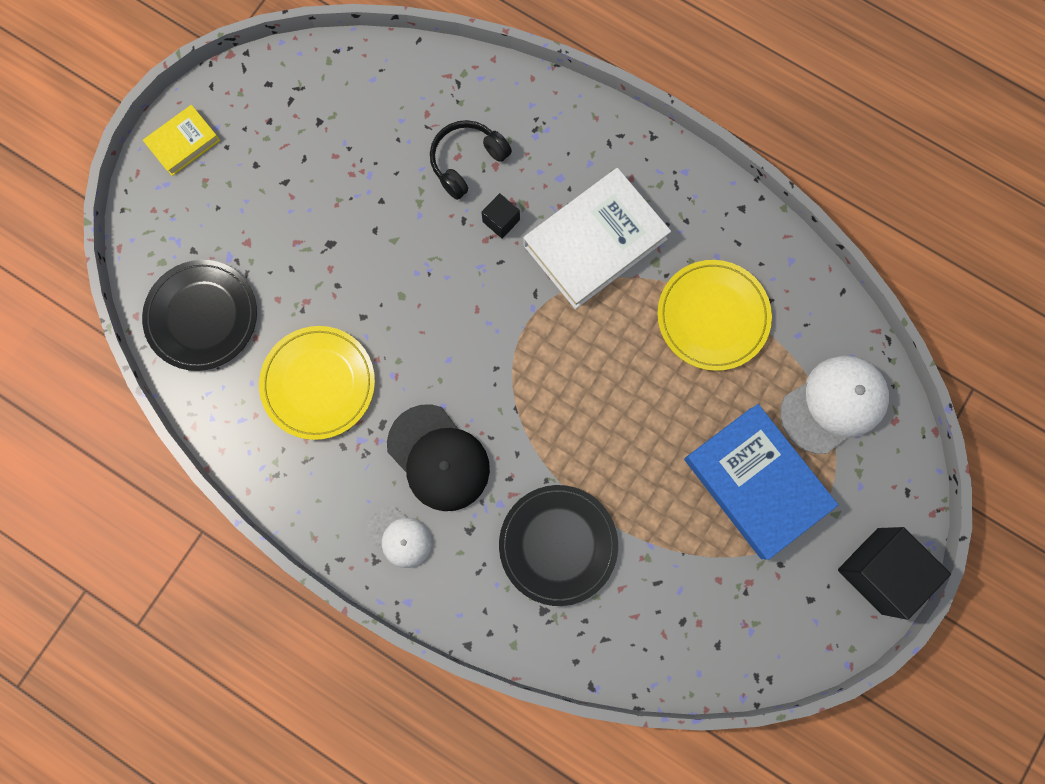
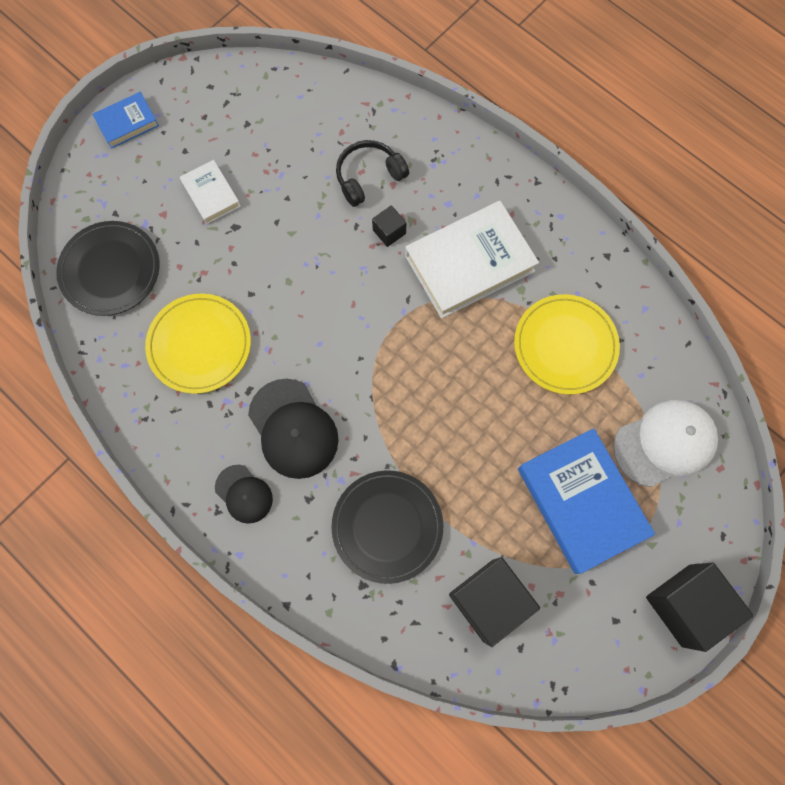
camera: 10 degrees right, 5 degrees down
(184, 143) = (127, 123): yellow book -> blue book
(296, 211) = (211, 194): none -> white book
(399, 537) = (244, 494): white cap -> black cap
(677, 602) = (488, 600): none -> black cube

